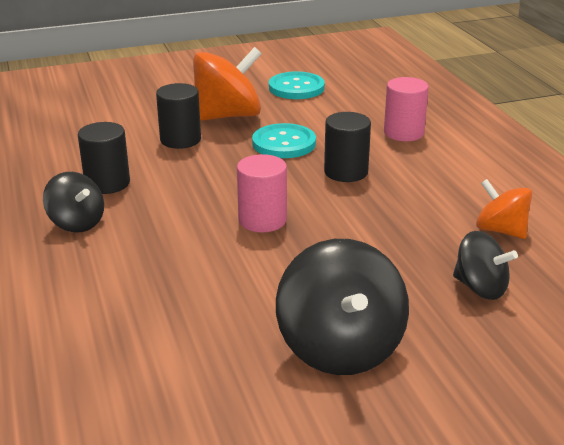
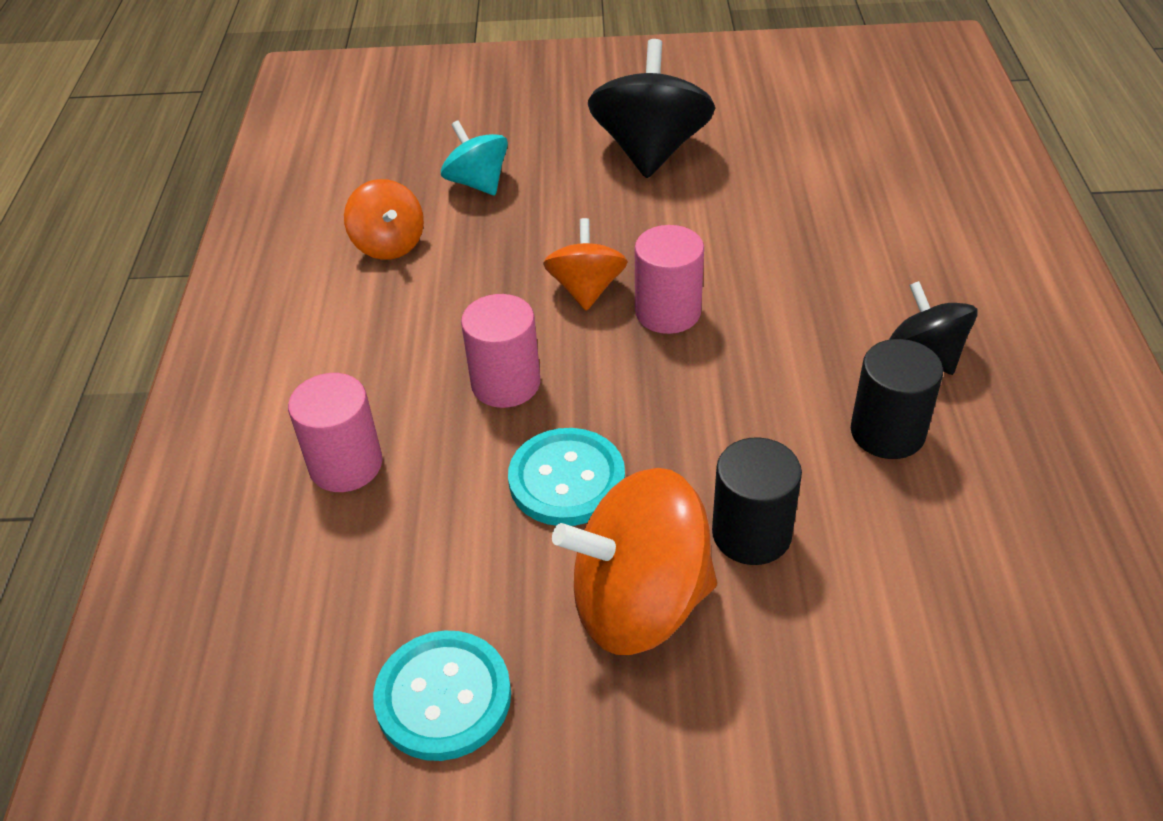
camera: 160 degrees left, 15 degrees up
(328, 225) = (586, 289): none -> orange spinning top
(346, 172) = (505, 383): black cylinder -> pink cylinder
(480, 288) = (477, 183): black spinning top -> turquoise spinning top

